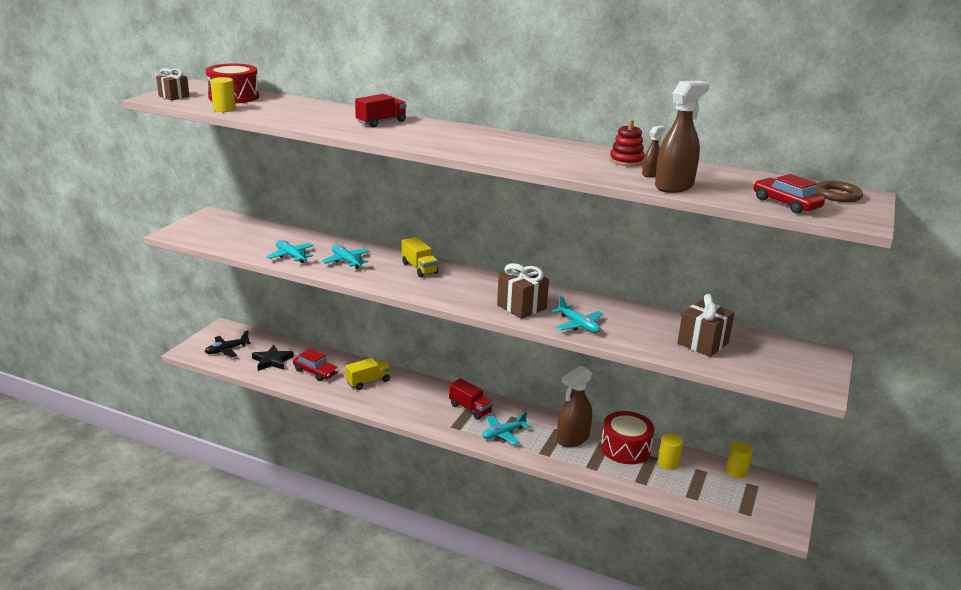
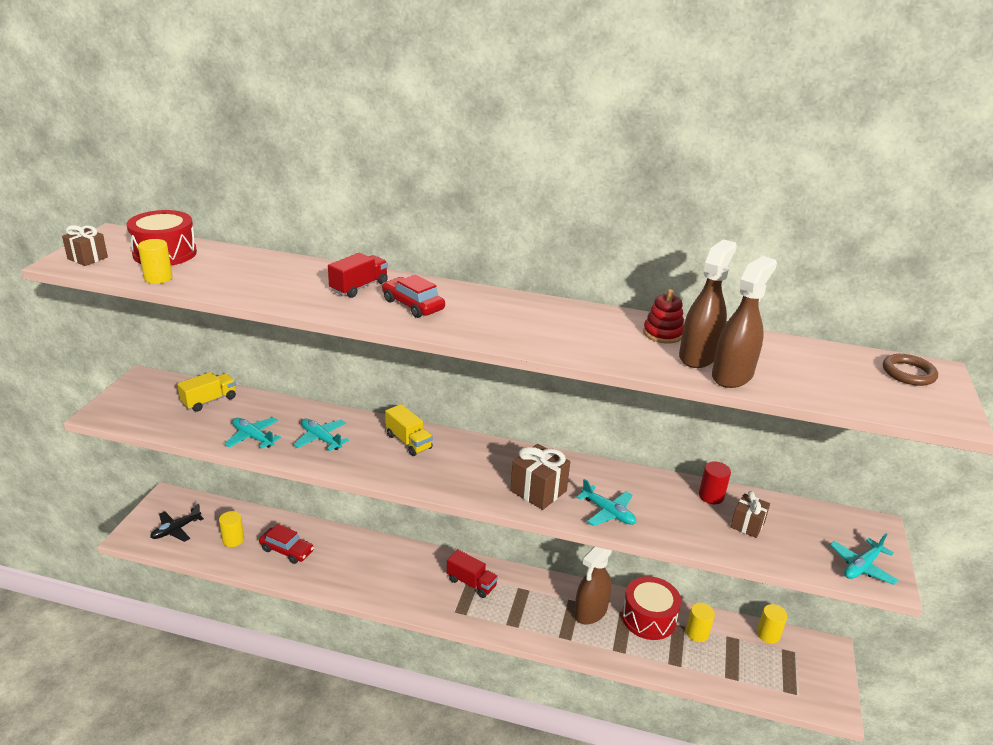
camera: 10 degrees left, 5 degrees up
(272, 361) = (233, 540): black star -> yellow cylinder
(368, 382) = (350, 558): yellow truck -> yellow truck (209, 401)
(503, 434) = (515, 614): turquoise plane -> turquoise plane (861, 567)
(650, 174) = (698, 356): brown spray bottle -> brown spray bottle, size x2.07
(676, 323) = (711, 496): none -> red cylinder
(703, 343) = (747, 525): brown gift -> brown gift, size x0.65
(786, 203) = (863, 395): red car -> red car (413, 305)

